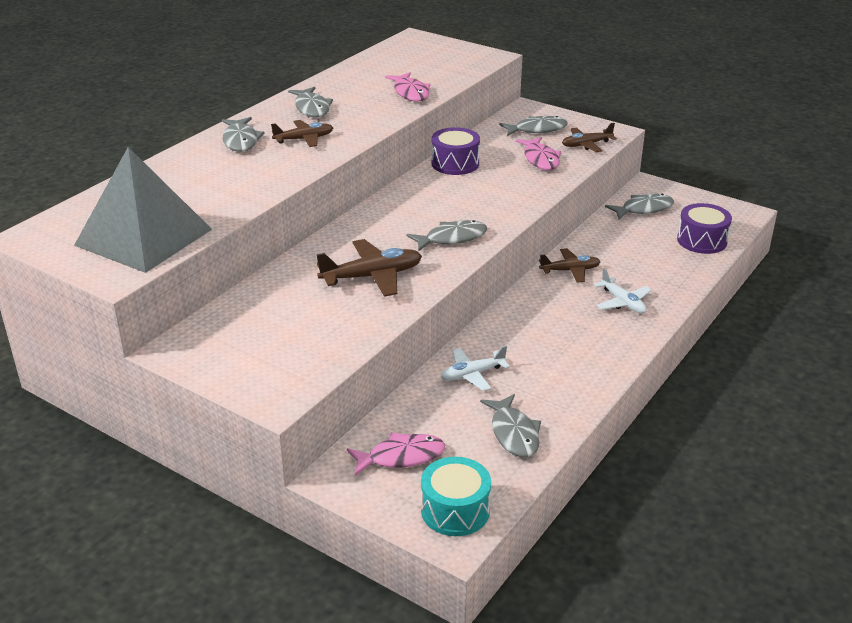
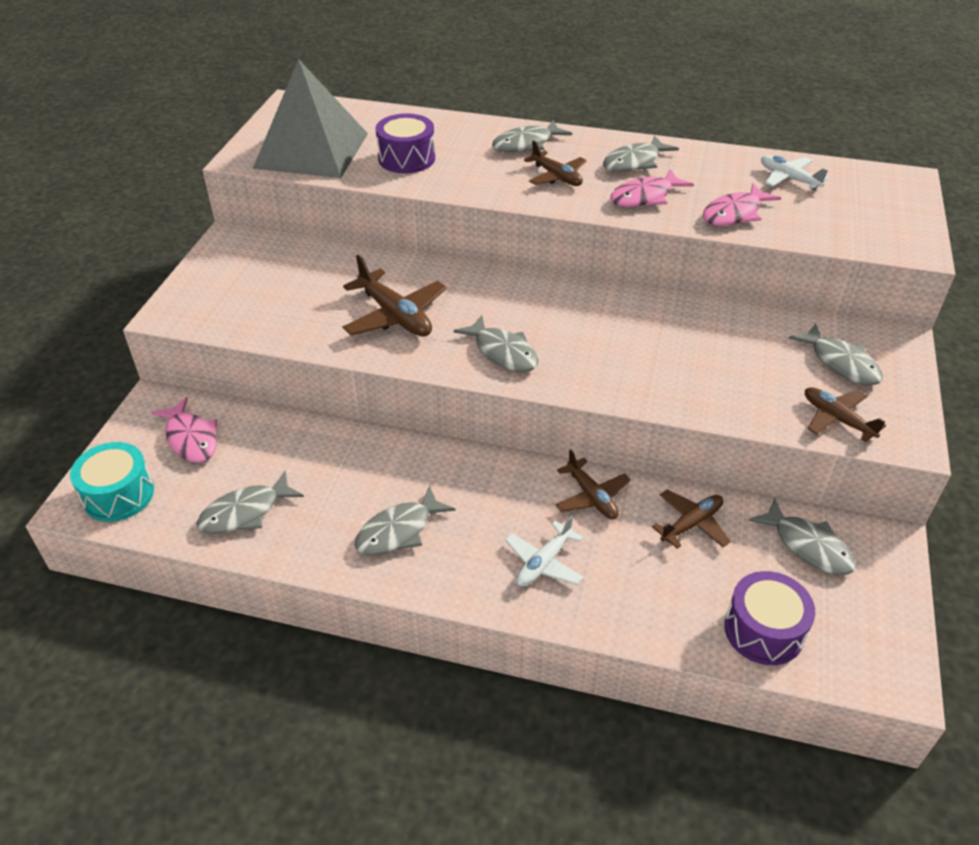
camera: 70 degrees right, 10 degrees up
(455, 163) = (684, 315): purple drum -> purple drum (406, 158)
(472, 374) = (338, 457): white plane -> white plane (788, 178)
(540, 159) = (754, 383): pink fish -> pink fish (645, 197)
(568, 358) = (398, 531): none -> grey fish
(610, 241) = (691, 524): none -> brown plane

